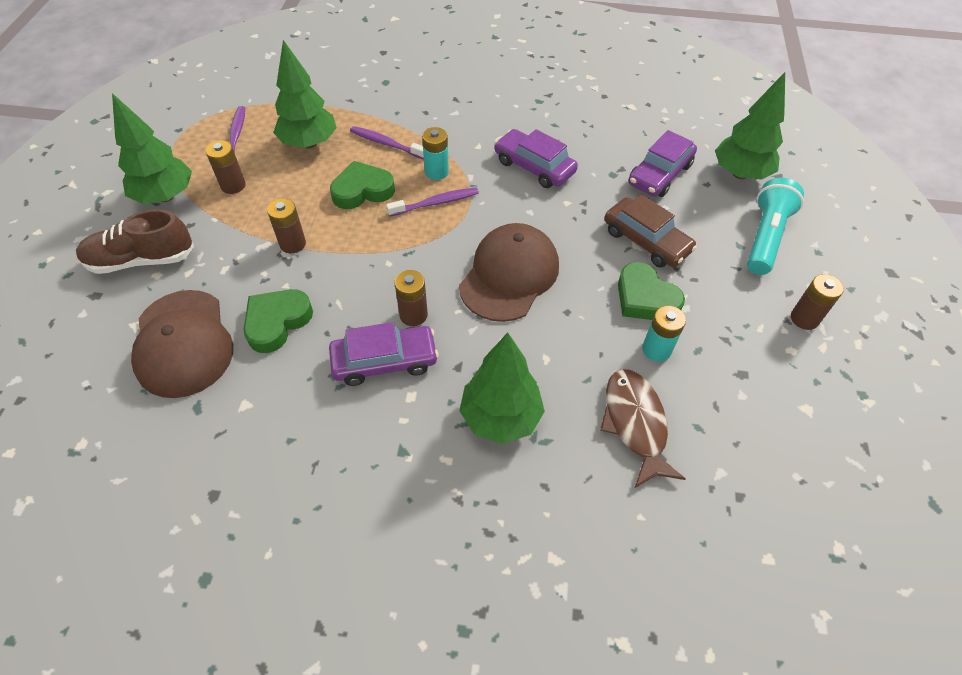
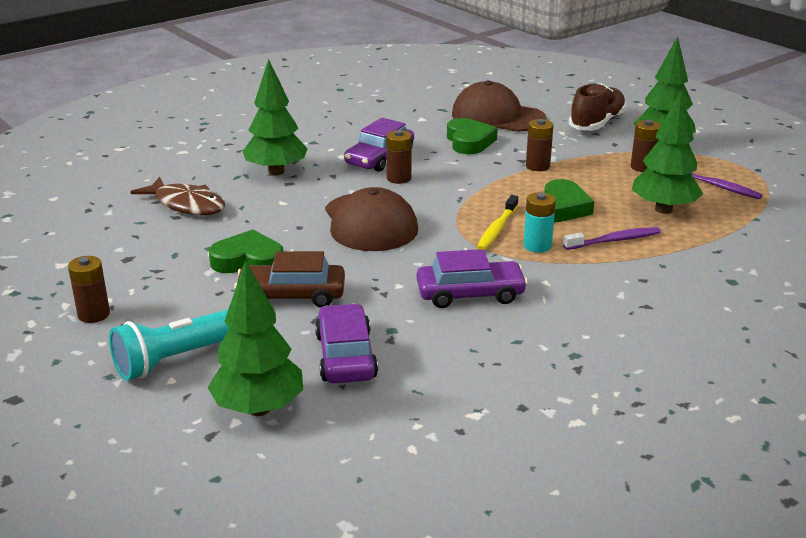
camera: 135 degrees right, 25 degrees down
(435, 203) = (497, 229): purple toothbrush -> yellow toothbrush
(656, 350) = (207, 240): turquoise battery -> none
(765, 237) = (177, 359): turquoise flashlight -> turquoise flashlight turned 75 degrees clockwise

